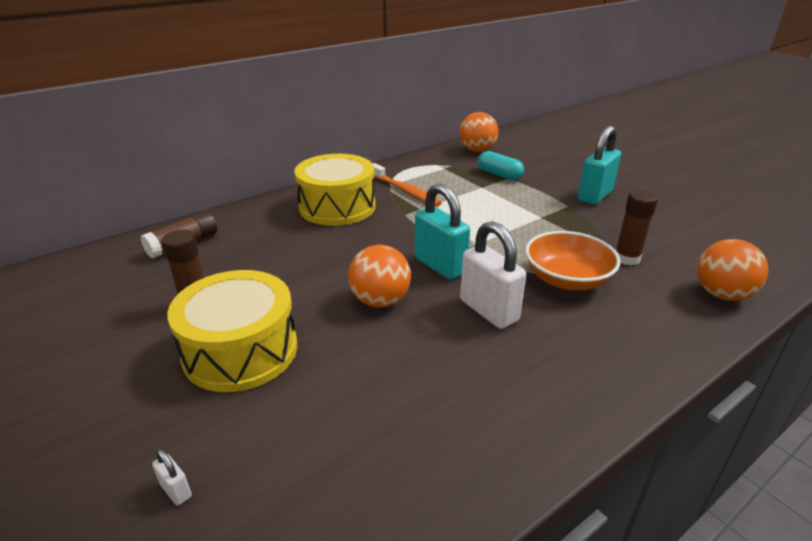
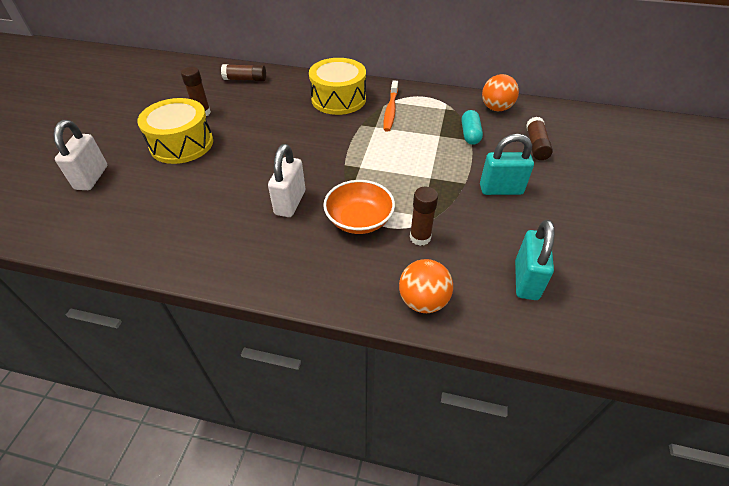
camera: 50 degrees right, 15 degrees up
(176, 490) = (92, 177): white padlock -> white padlock, size x2.41
(380, 301) = (260, 162): orange ball -> none
(440, 266) = (317, 165): turquoise padlock -> turquoise padlock (526, 280)
(551, 159) = (536, 145): none -> brown glue stick

